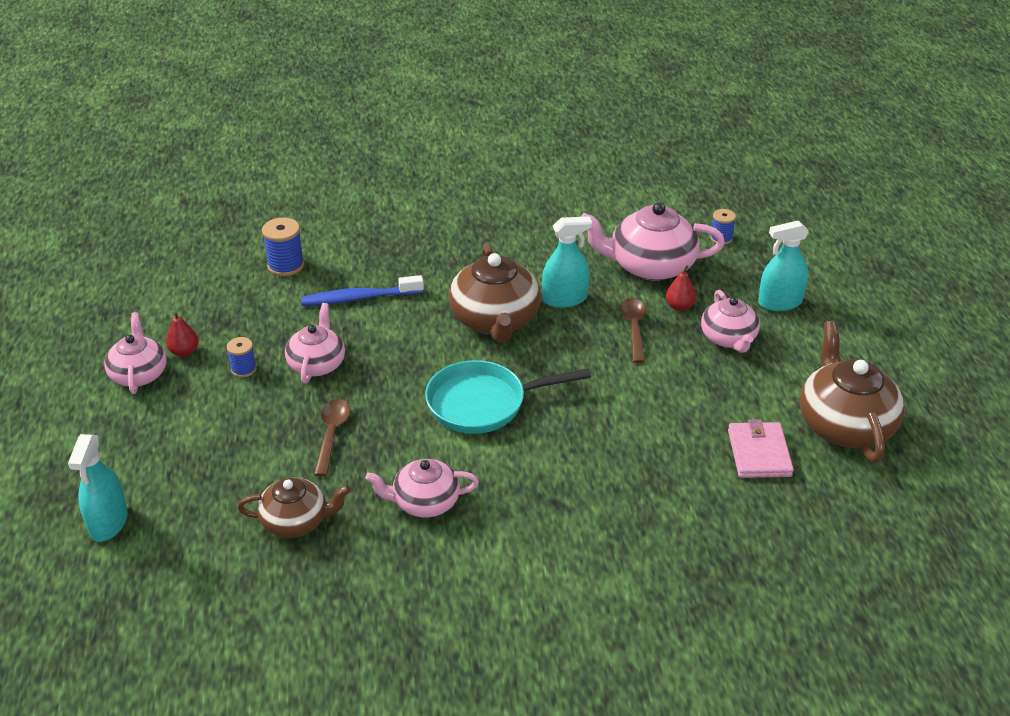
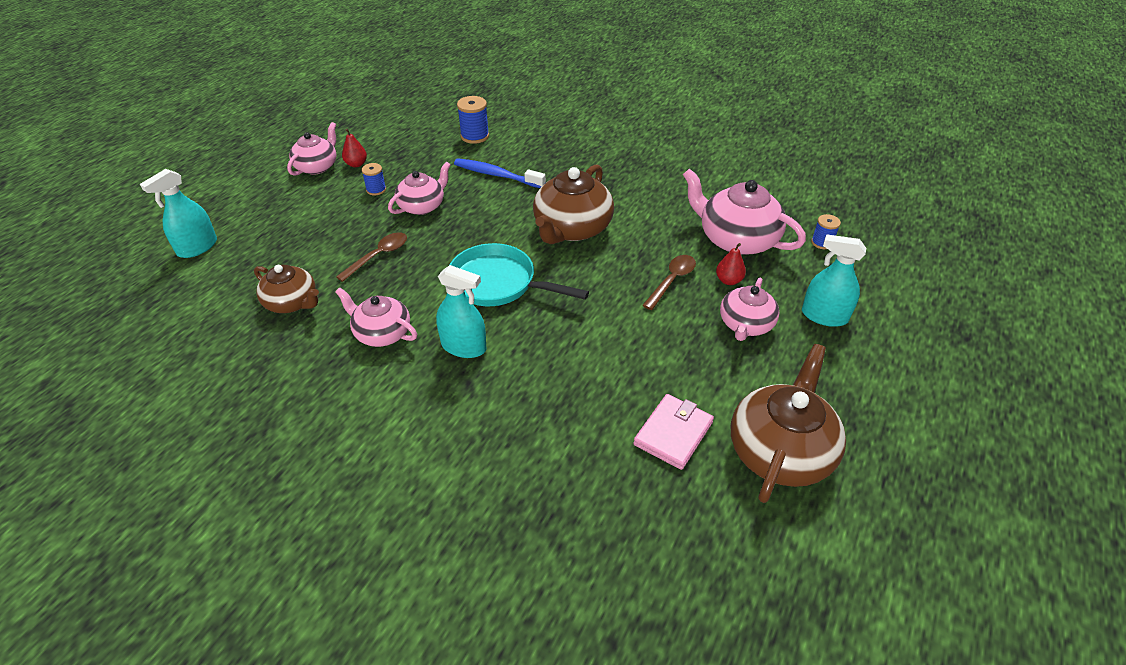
camera: 35 degrees right, 5 degrees up
(564, 299) = (640, 235): turquoise spray bottle -> turquoise spray bottle (464, 346)

